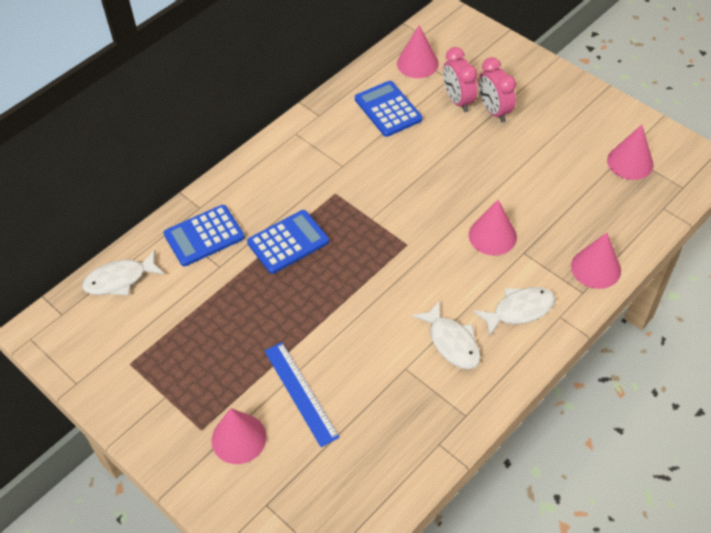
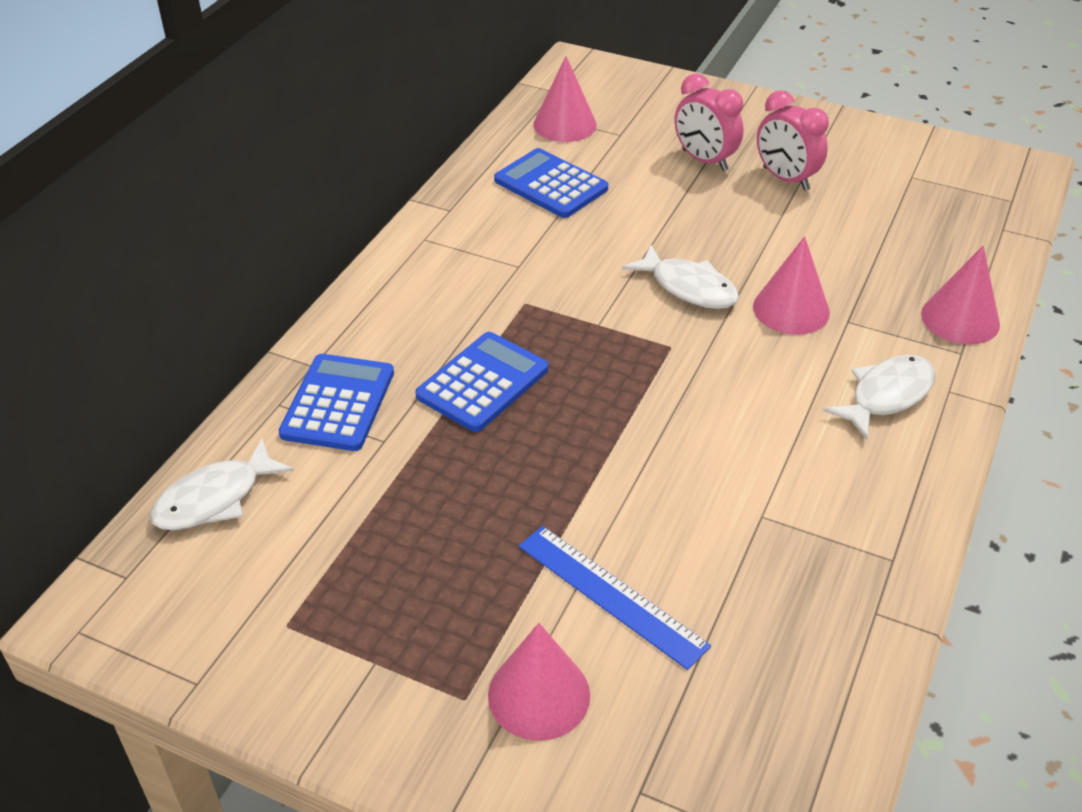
camera: 20 degrees left, 10 degrees down
(204, 236) = (338, 403): blue calculator -> blue calculator turned 150 degrees clockwise
(451, 342) = (812, 461): white fish -> white fish (688, 287)
(458, 101) = (647, 157): pink clock -> pink clock (785, 179)
(630, 162) = (925, 185): pink cone -> none

